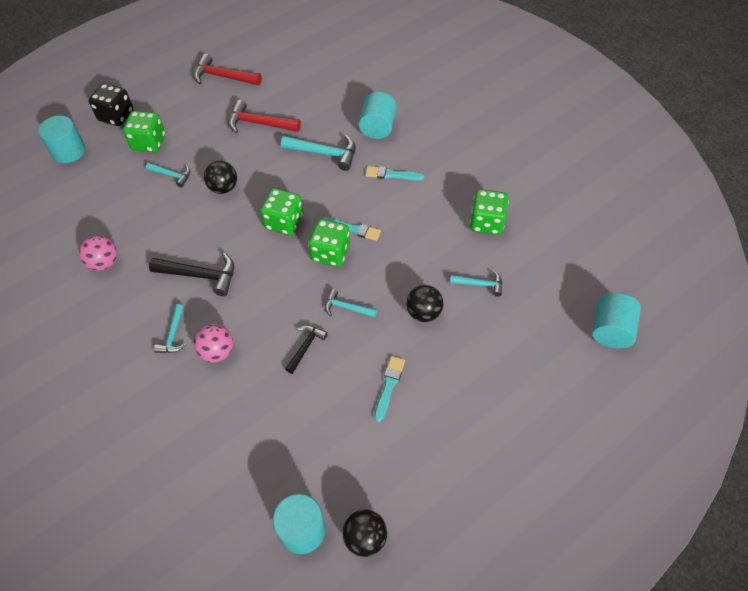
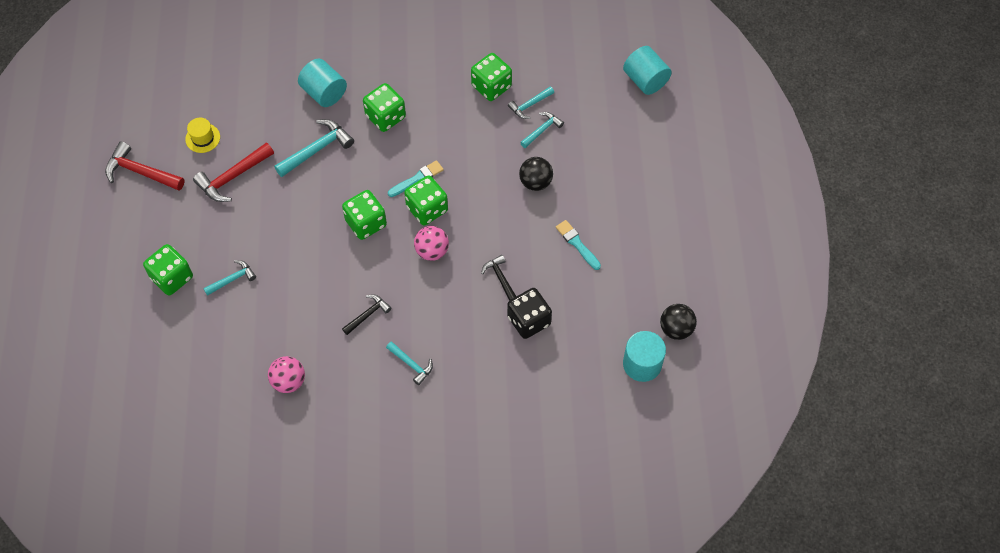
camera: 55 degrees left, 5 degrees up
(69, 151) = (118, 350): turquoise cylinder -> none
(116, 116) = (107, 288): black dice -> black dice (529, 321)
(200, 275) = (368, 314): black hammer -> black hammer, size x0.60
(217, 352) = (454, 341): pink ball -> pink ball (432, 251)
(223, 77) = (141, 172): red hammer -> red hammer turned 60 degrees clockwise
(223, 188) = (285, 247): black ball -> none
(278, 89) = (202, 138): none -> yellow hat
(346, 307) = (488, 229): turquoise hammer -> turquoise hammer (529, 105)
(391, 174) = (385, 117): turquoise brush -> green dice

